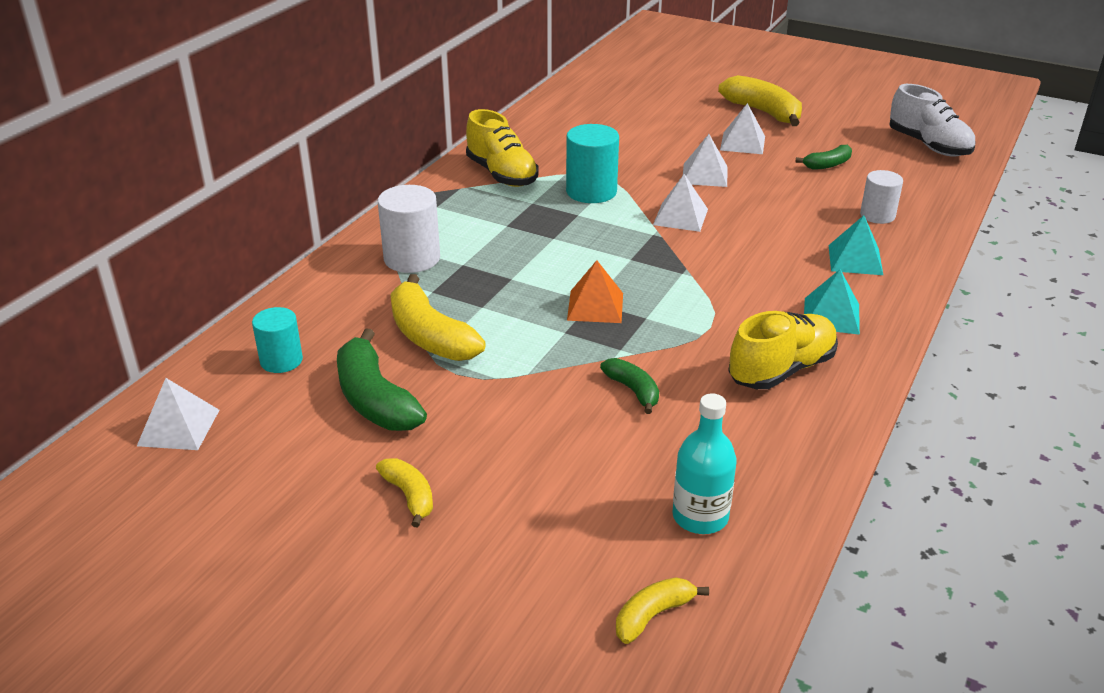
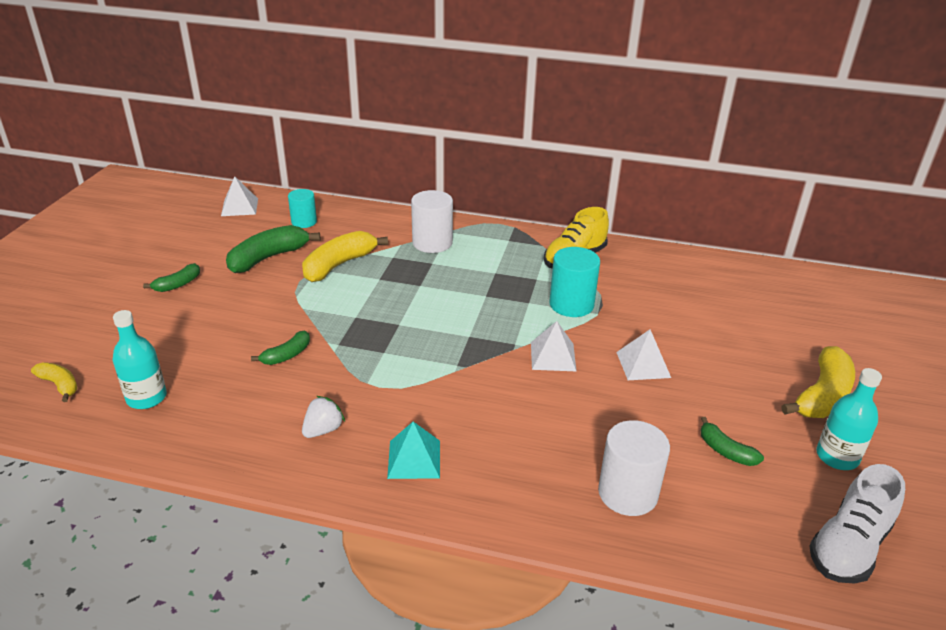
camera: 75 degrees right, 0 degrees up
(409, 496) = (178, 284): yellow banana -> green banana
(595, 306) = (393, 326): orange pyramid -> none
(742, 143) = (732, 385): white pyramid -> none
(781, 370) = (323, 430): yellow shoe -> white strawberry
(836, 125) = (837, 457): none -> turquoise bottle
(855, 259) = (523, 475): turquoise pyramid -> none
(877, 215) = (627, 493): white cylinder -> white cylinder, size x1.53

